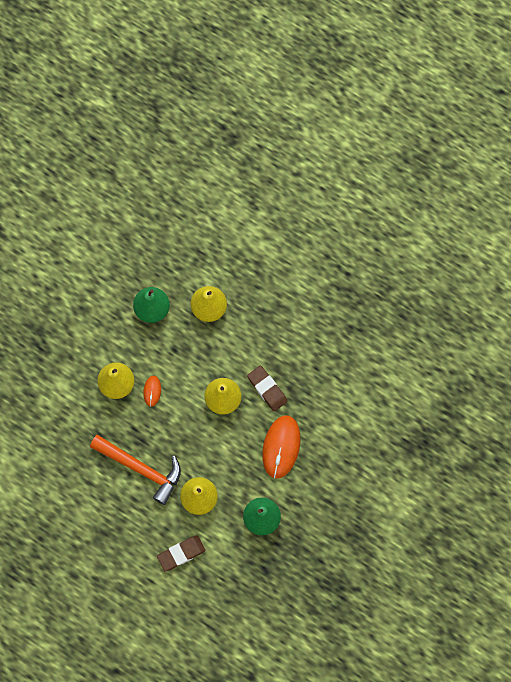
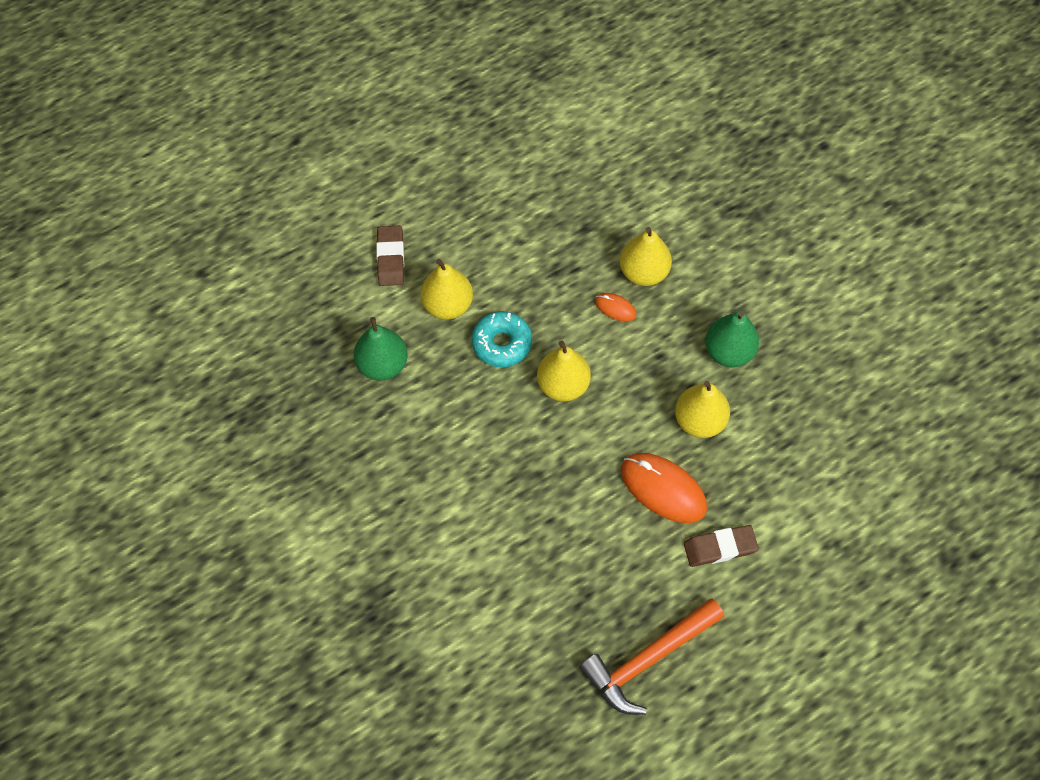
camera: 115 degrees right, 10 degrees down
(141, 469) = (519, 257): orange hammer -> orange hammer (647, 660)
(211, 450) = (502, 343): none -> turquoise donut
(267, 389) = (550, 444): brown eraser -> brown eraser (719, 547)
(281, 447) = (463, 428): orange mouse -> orange mouse (663, 489)

